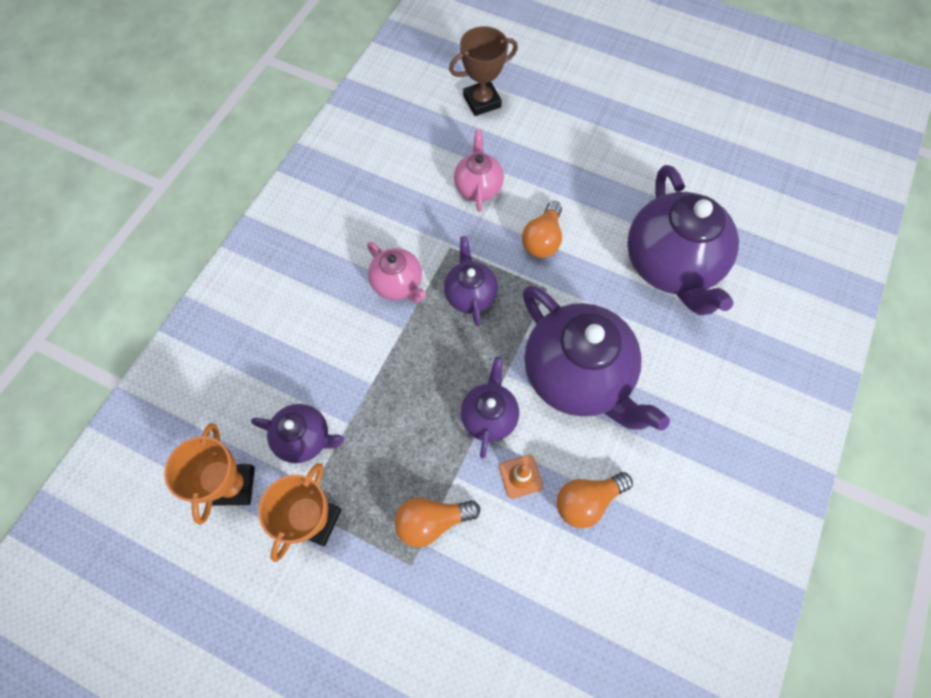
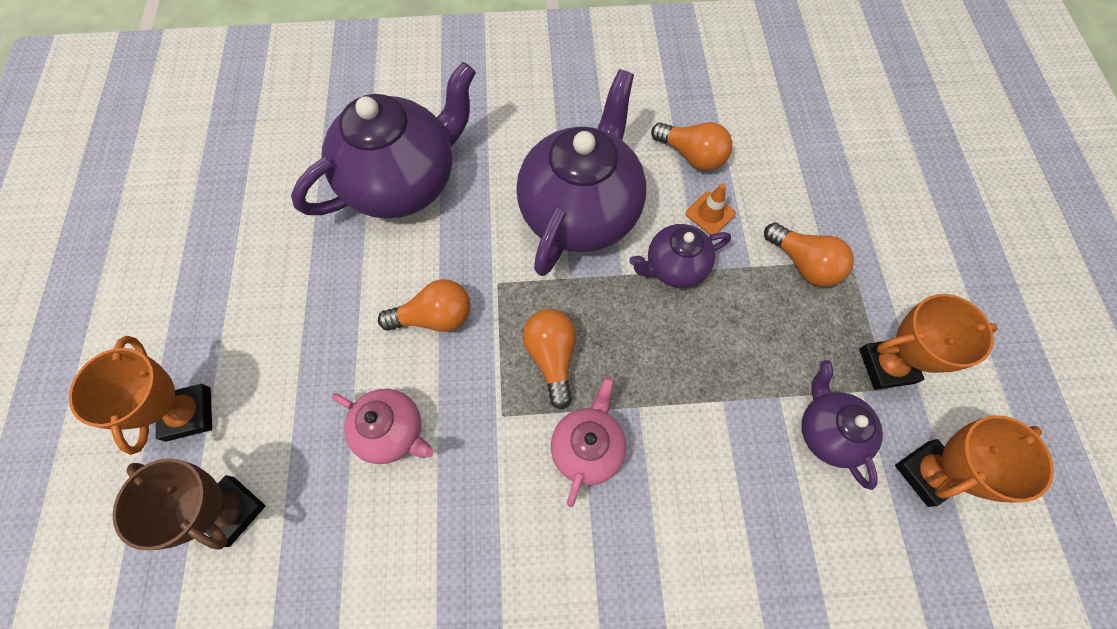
camera: 120 degrees left, 0 degrees up
(470, 294) = (552, 357): purple teapot -> orange light bulb
(478, 187) = (392, 432): pink teapot -> pink teapot turned 120 degrees counterclockwise
(553, 97) = (189, 414): none -> orange trophy

